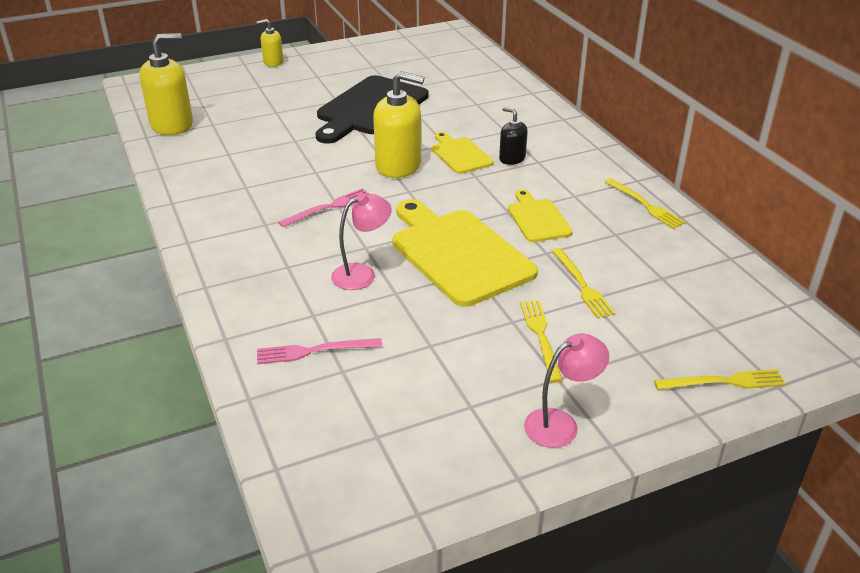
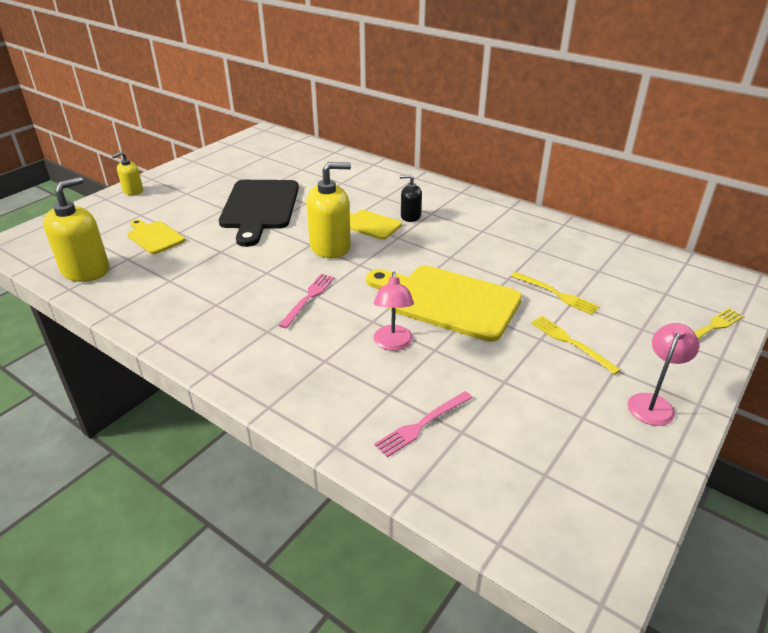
camera: 30 degrees left, 0 degrees up
(362, 274) = (393, 344): pink lamp -> pink lamp turned 150 degrees clockwise
(537, 219) = (475, 255): yellow cutting board -> yellow cutting board (154, 237)
(645, 205) = (534, 223): yellow fork -> none

